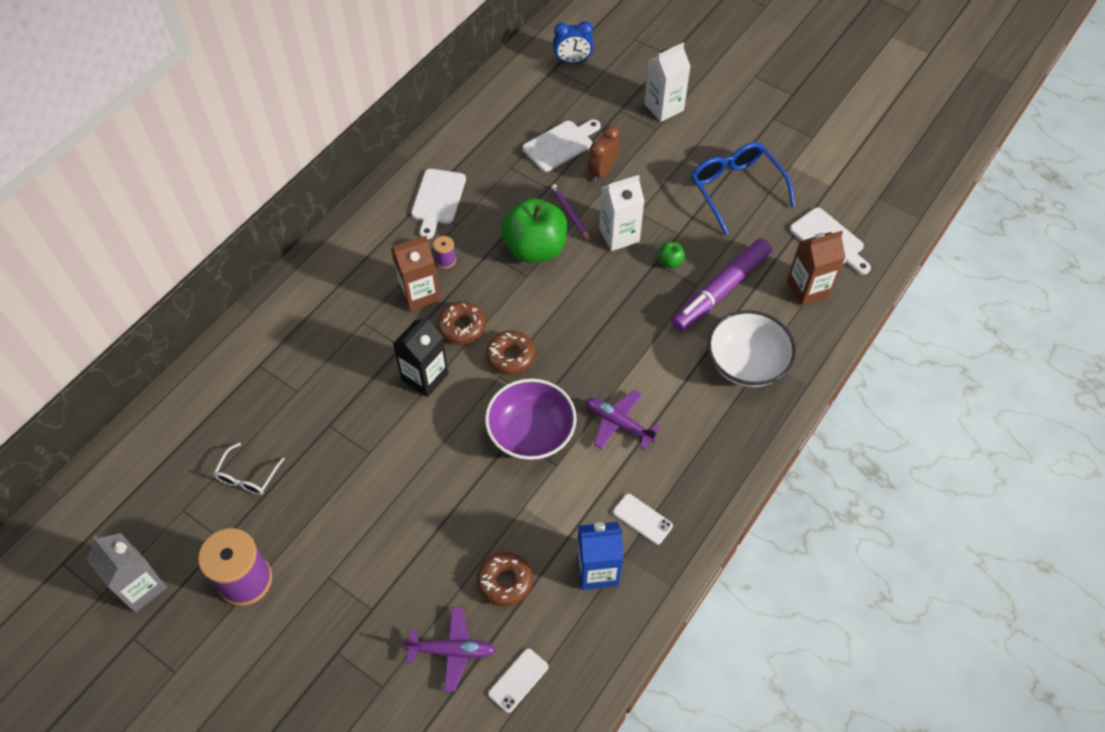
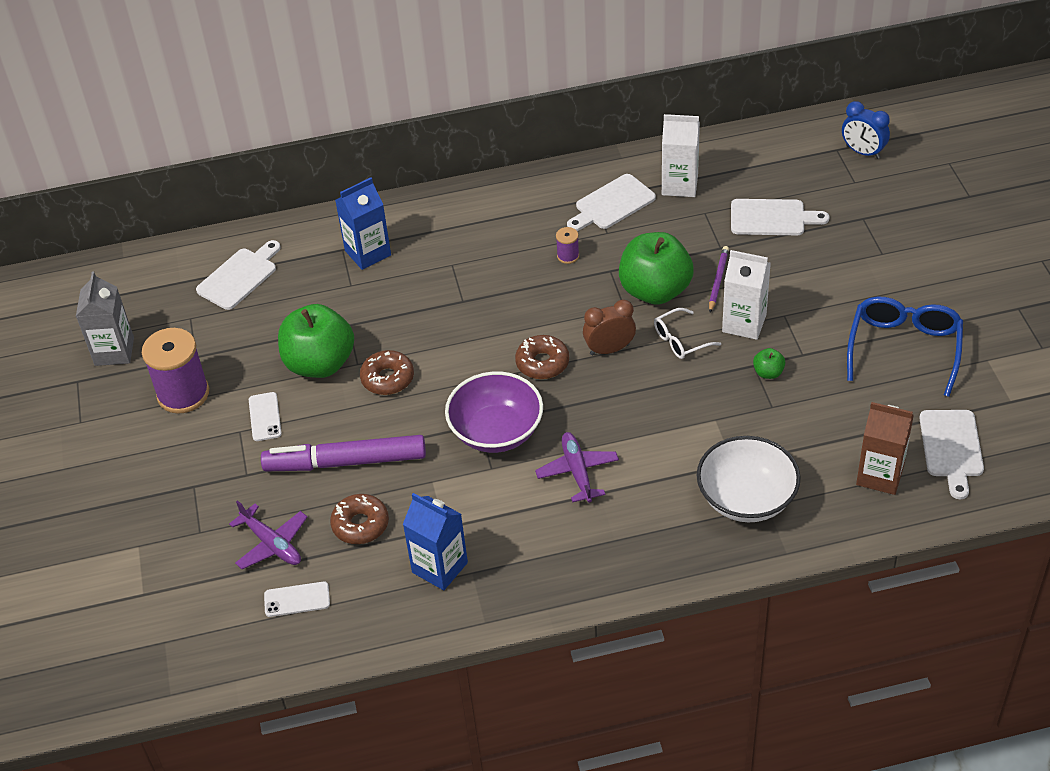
camera: 45 degrees right, 10 degrees down
(191, 445) = (239, 277): none -> white cutting board
(247, 476) = (255, 324): white glasses -> white glasses (680, 340)
(284, 355) = (368, 253): none -> blue carton
(338, 473) = (320, 363): none -> green apple
(419, 294) = (518, 270): brown carton -> none
(425, 377) = (457, 335): black carton -> none
(462, 327) = (526, 316): brown donut -> brown donut (387, 378)
(602, 171) = (787, 261): brown clock -> brown clock (609, 349)
(642, 519) = (517, 556): white phone -> white phone (265, 417)
(664, 107) = (911, 238): white carton -> white carton (679, 185)
(720, 291) = (790, 425): purple marker -> purple marker (345, 462)

